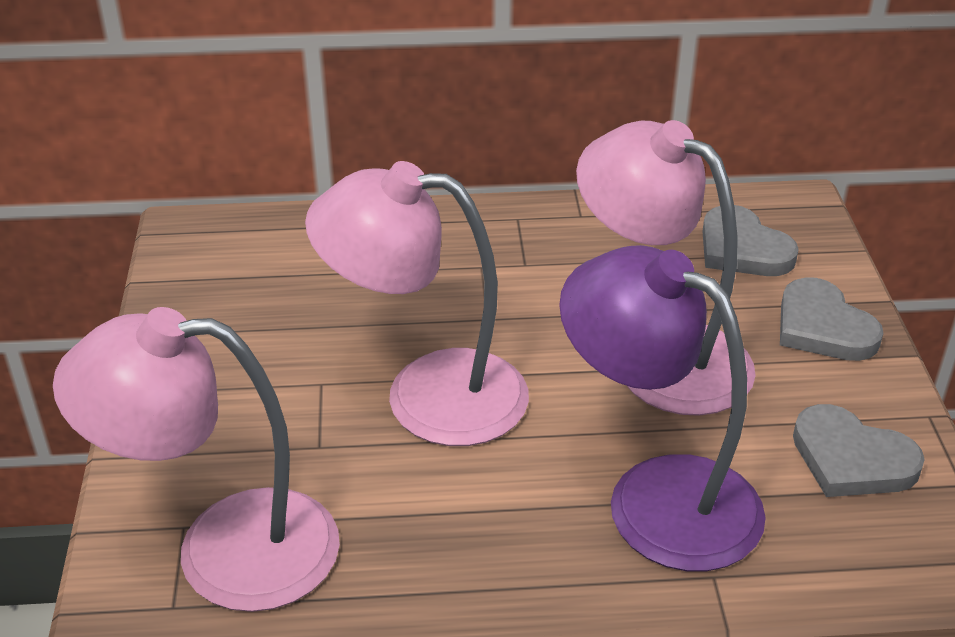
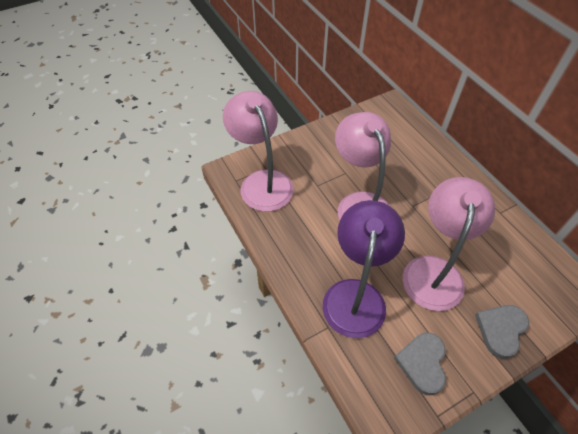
camera: 65 degrees right, 15 degrees up
(742, 249) = (530, 281): grey heart -> none

